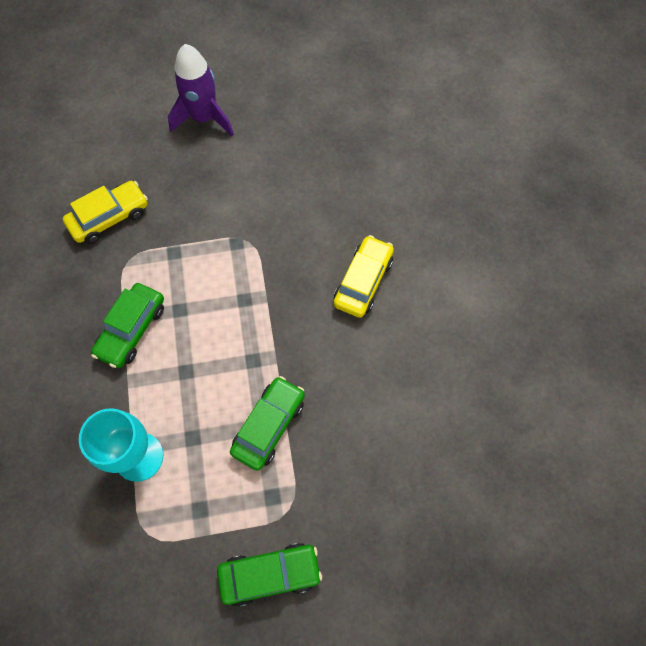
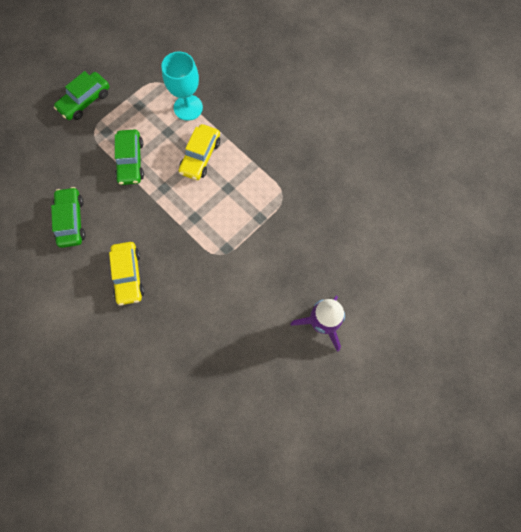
camera: 145 degrees right, 5 degrees up
(109, 217) = (317, 213): yellow car -> yellow car (200, 156)
(132, 329) = (245, 161): green car -> green car (71, 221)

